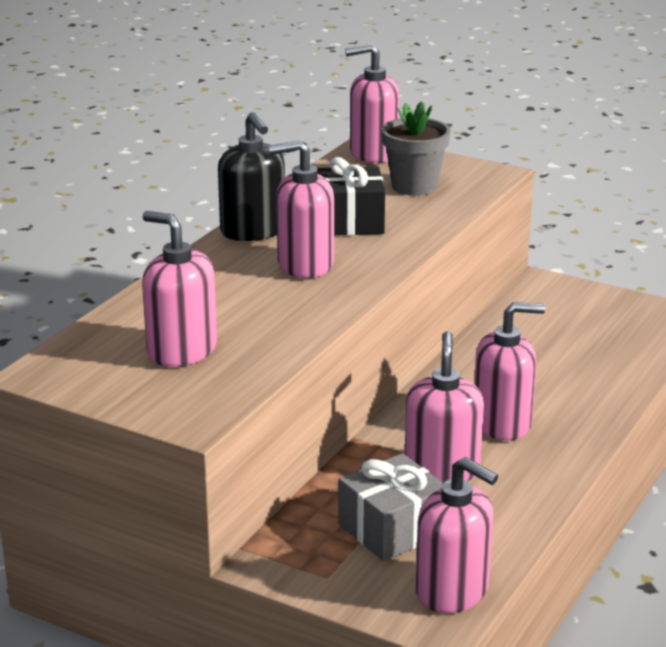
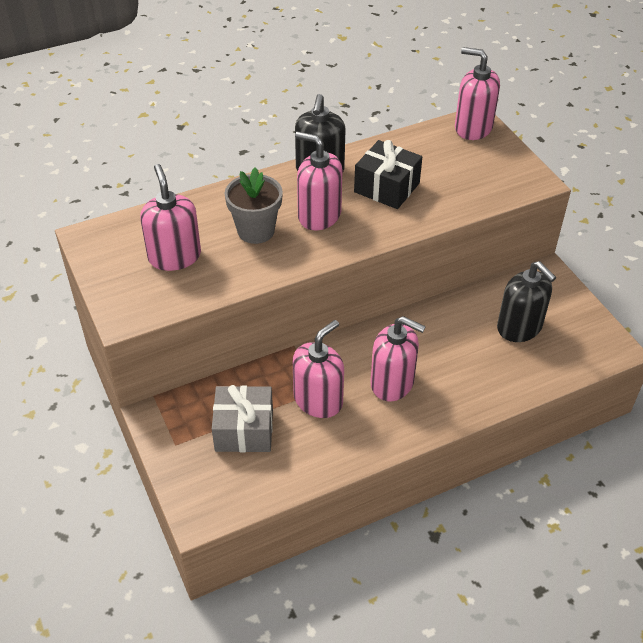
camera: 35 degrees right, 20 degrees up
(414, 186) = (466, 172): grey flower pot -> grey flower pot (256, 231)
(452, 591) = (229, 497): pink soap dispenser -> none
(570, 332) = (519, 327): none -> black soap dispenser

